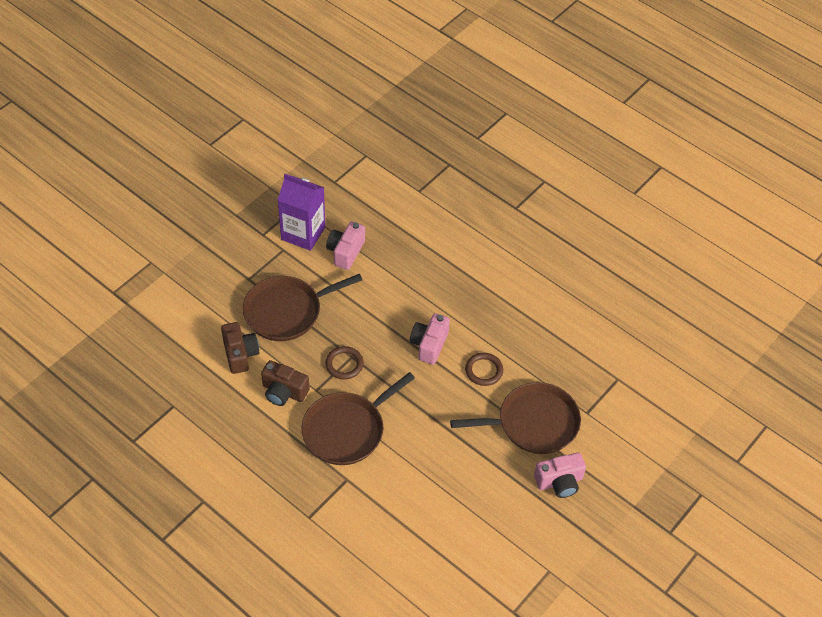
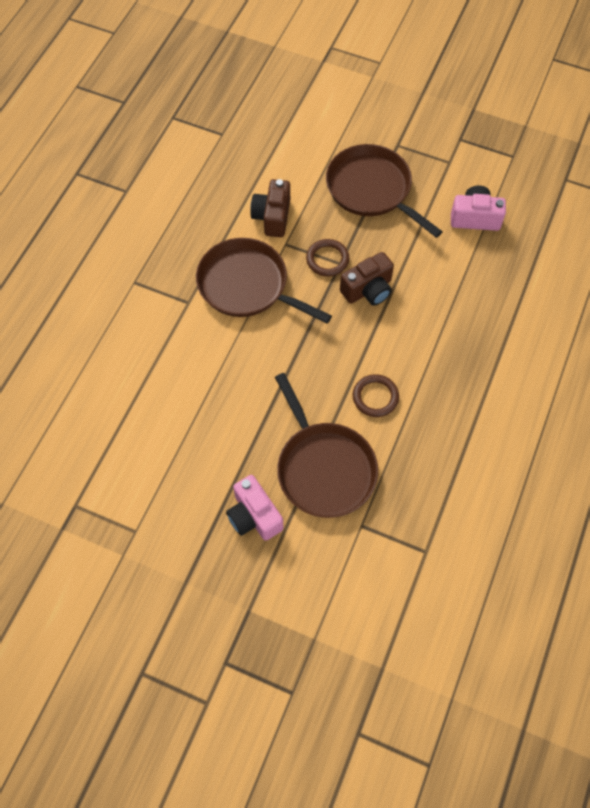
camera: 75 degrees right, 10 degrees up
(240, 354) = (302, 167): brown camera -> brown camera (368, 290)
(303, 233) = (479, 173): purple carton -> none
(429, 345) = (387, 332): pink camera -> none

